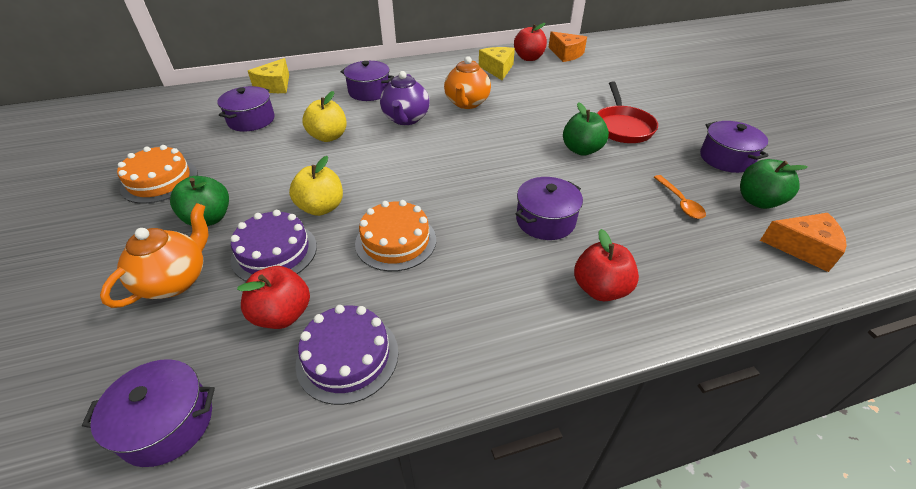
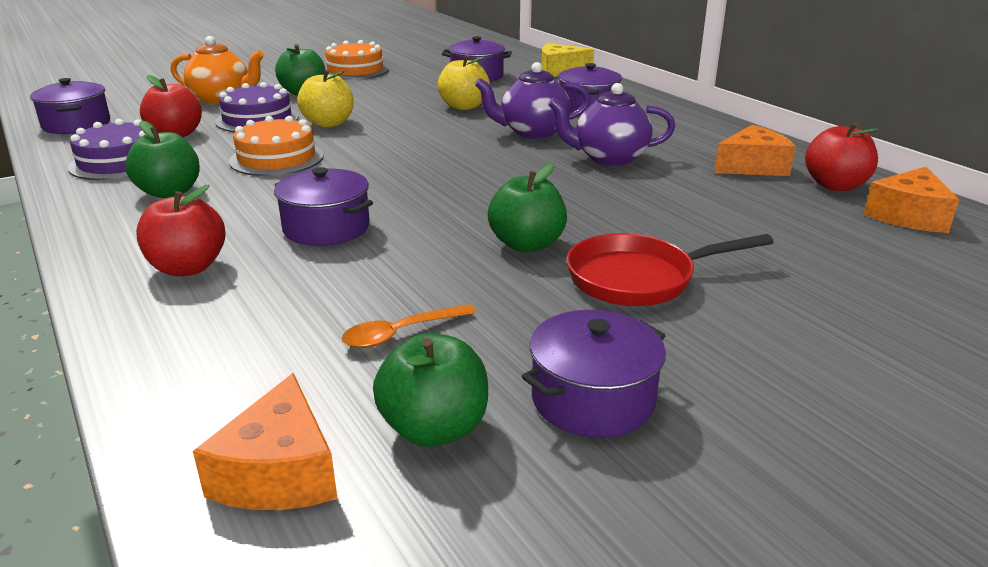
camera: 75 degrees right, 15 degrees down
(450, 308) = (169, 192): none -> green apple
(466, 103) = (609, 158): orange teapot -> purple teapot
(497, 69) = (752, 166): yellow cheese -> orange cheese

